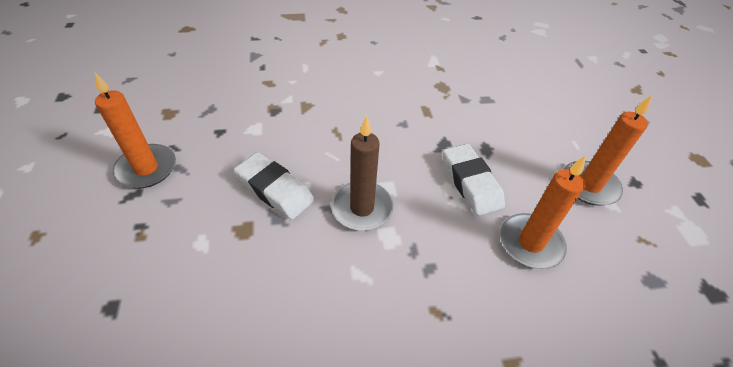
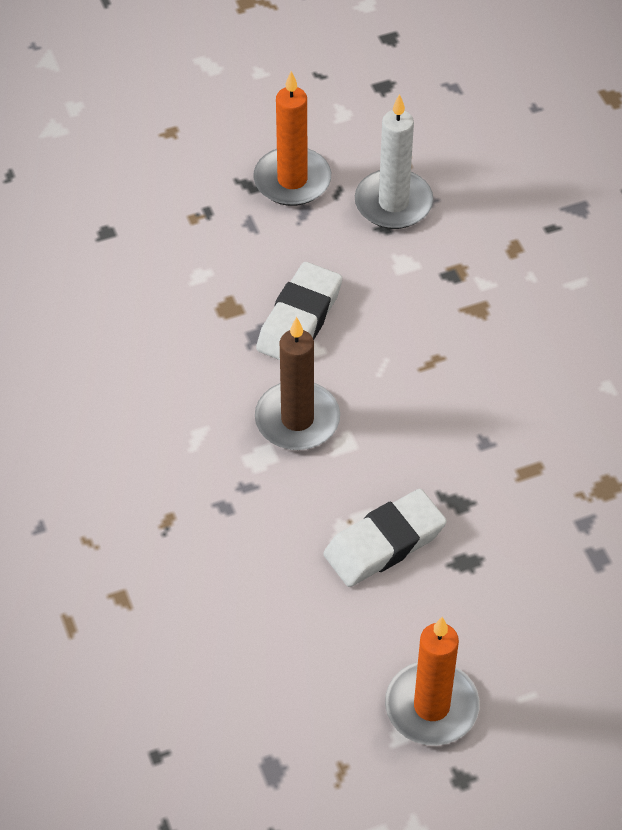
camera: 80 degrees right, 5 degrees up
(202, 123) = (393, 203): none -> white candle
(530, 243) = (294, 620): orange candle -> none

